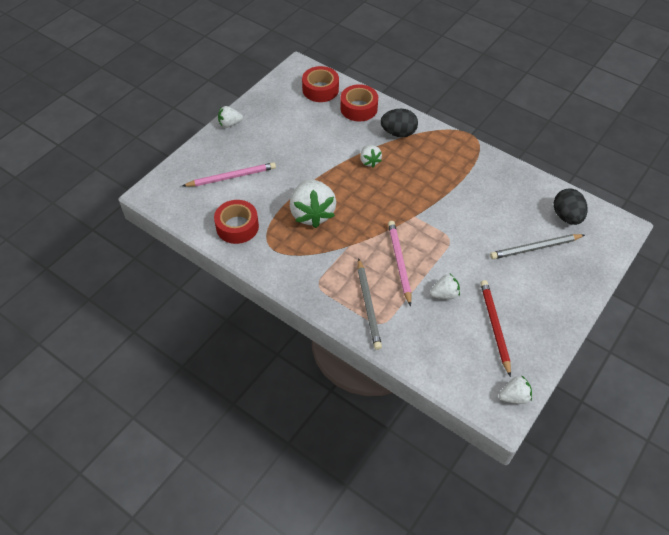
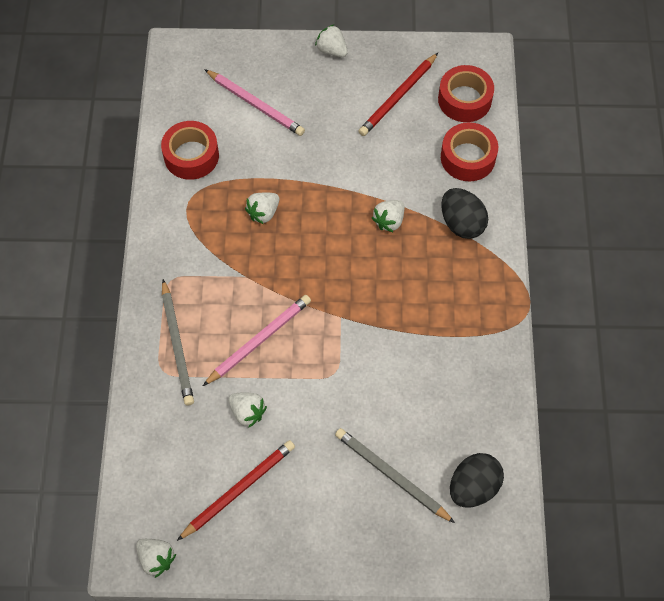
camera: 55 degrees right, 10 degrees up
(291, 114) = (398, 97): none -> red pencil
(312, 213) = (263, 213): white strawberry -> white strawberry, size x0.51
(368, 305) = (177, 344): grey pencil -> grey pencil turned 60 degrees counterclockwise

